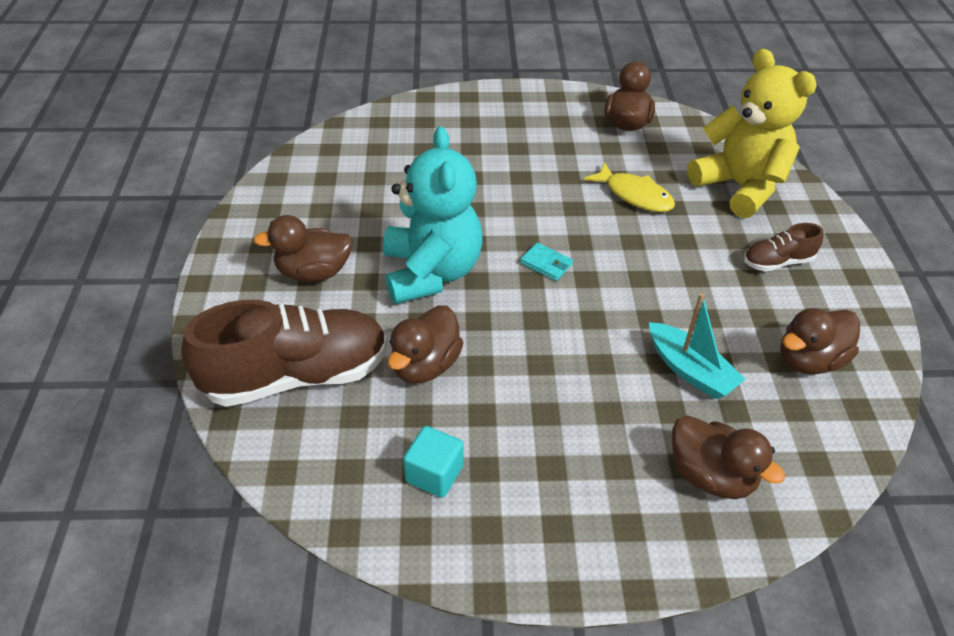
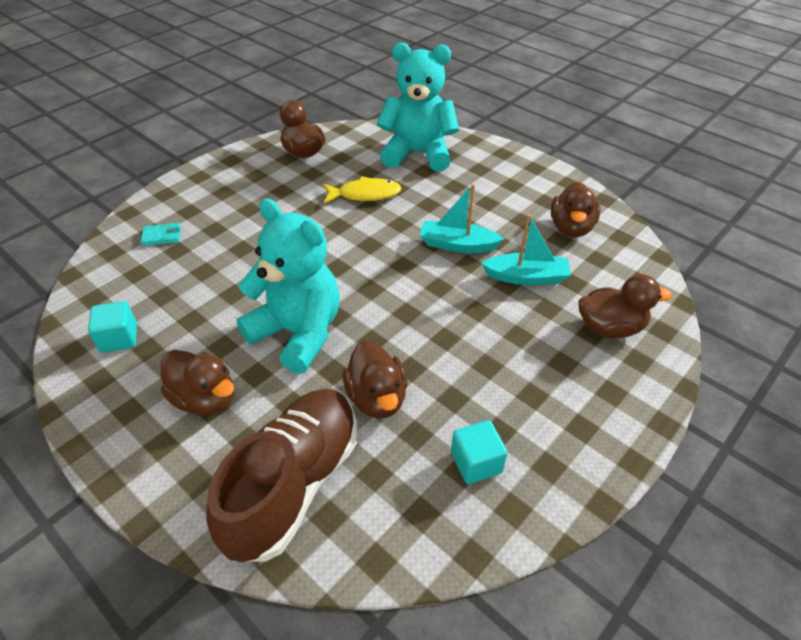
camera: 45 degrees left, 0 degrees up
(312, 190) = (119, 338): none -> turquoise cube
(313, 272) = (205, 399): brown duck -> brown duck turned 90 degrees counterclockwise
(546, 264) = (367, 272): turquoise wallet -> turquoise wallet (162, 236)
(661, 295) = (457, 245): none -> turquoise boat
(740, 187) = (418, 154): yellow teddy bear -> turquoise teddy bear
(777, 262) = (490, 185): brown shoe -> none

